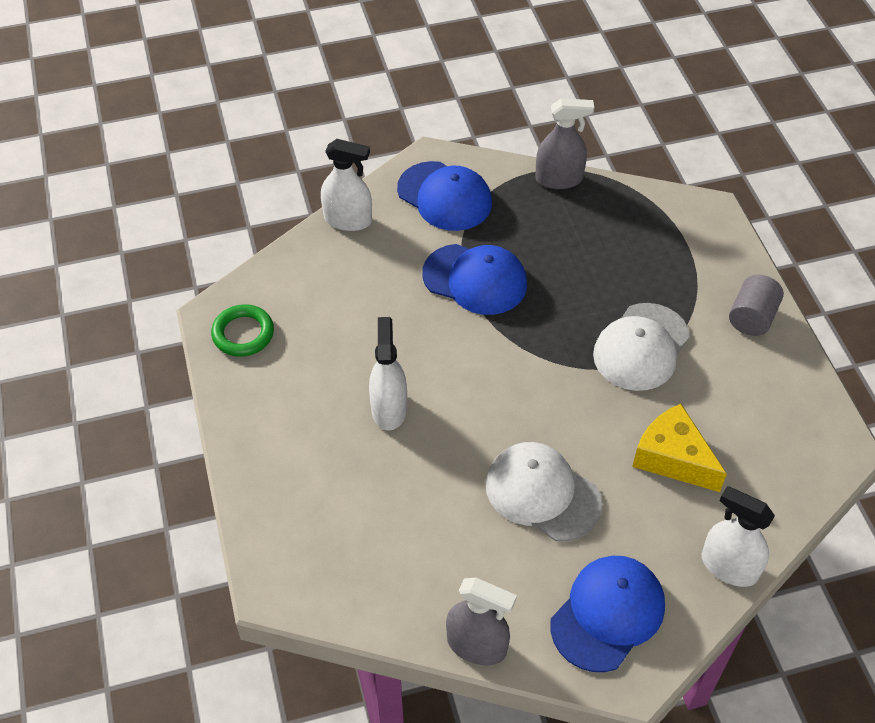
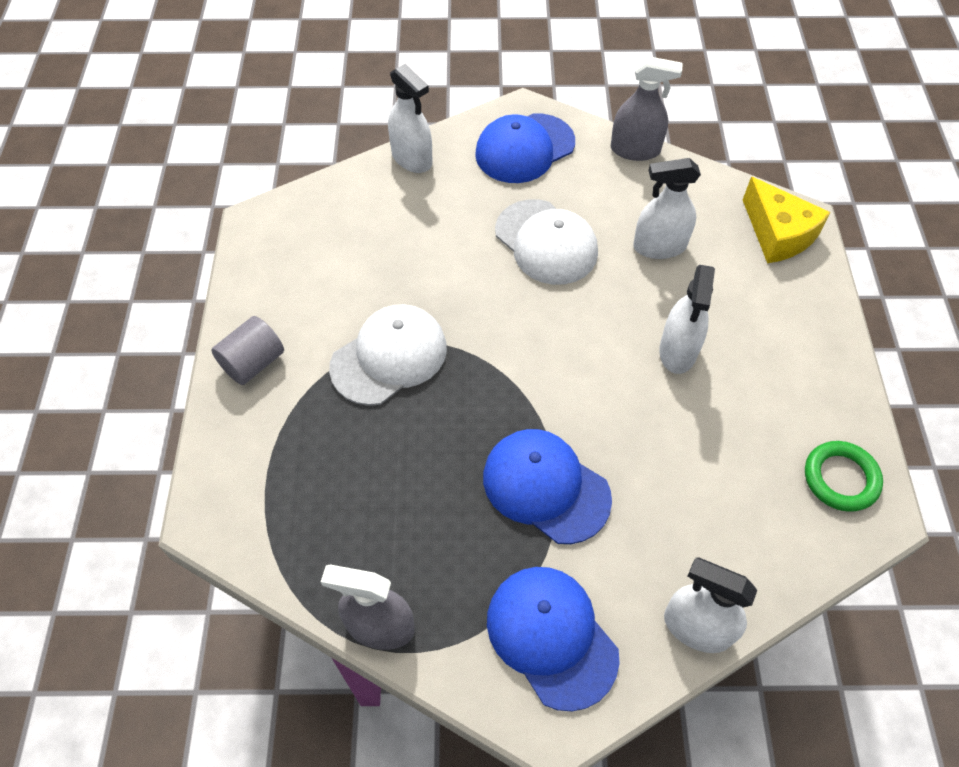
camera: 165 degrees left, 5 degrees up
(424, 516) = (659, 246): none -> white spray bottle
(477, 645) = (635, 150): grey spray bottle -> grey spray bottle turned 150 degrees clockwise
(673, 458) = (413, 246): yellow cheese -> yellow cheese (778, 234)

